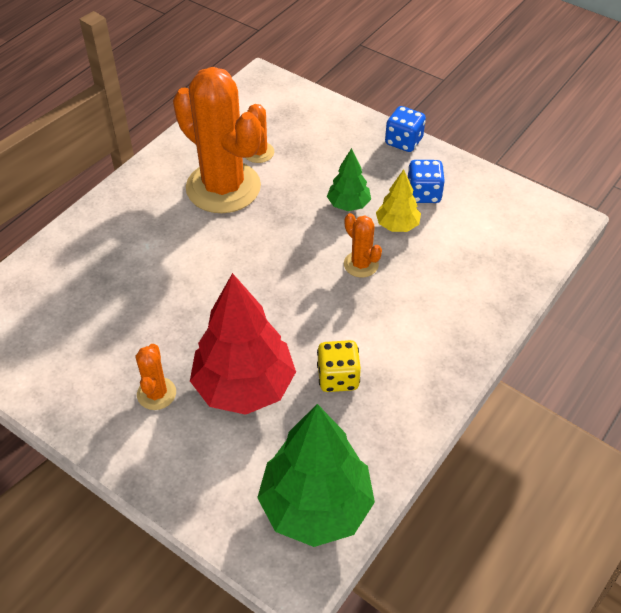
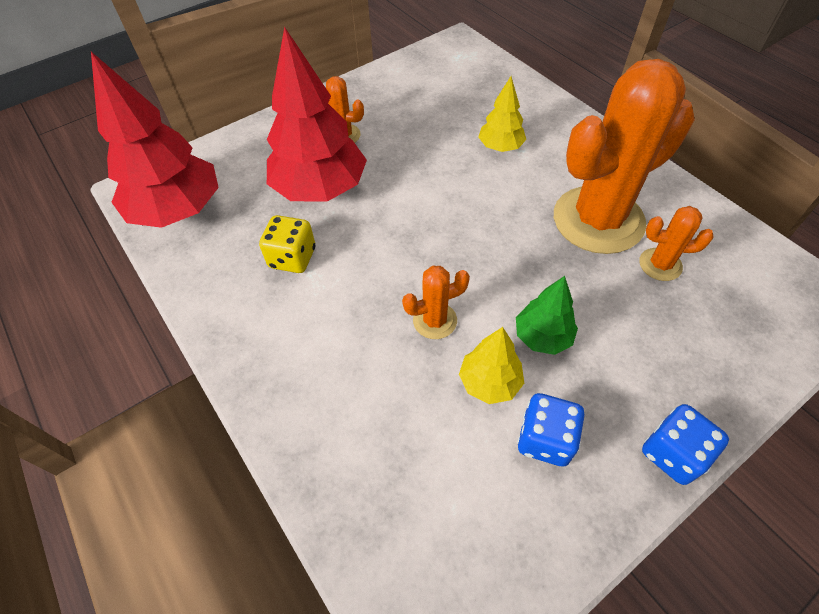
camera: 110 degrees right, 5 degrees up
(146, 260) = (500, 147): none -> yellow tree
(315, 506) = (178, 211): green tree -> red tree

